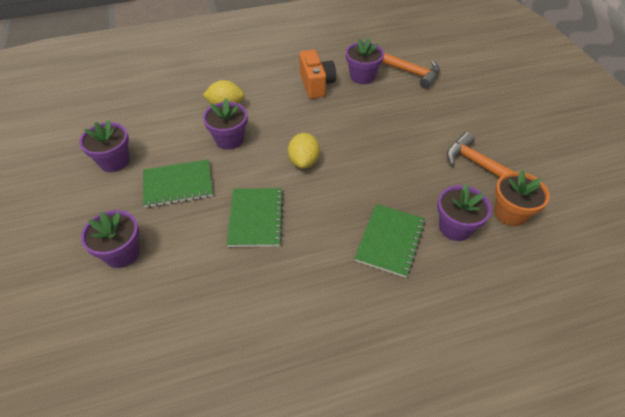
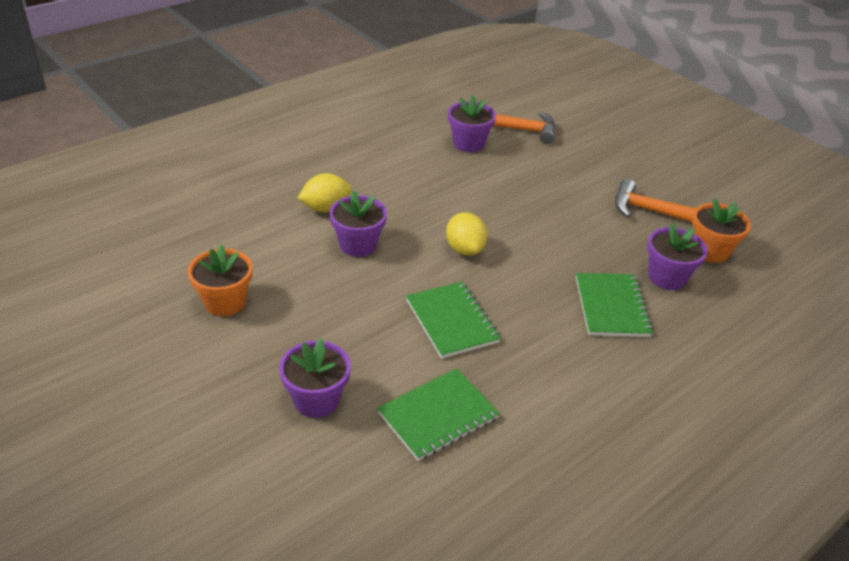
camera: 25 degrees left, 10 degrees down
(114, 161) = (225, 302): purple flower pot -> orange flower pot
(178, 185) = (330, 309): green notebook -> green notebook (438, 416)
(316, 84) = (420, 162): orange camera -> none

